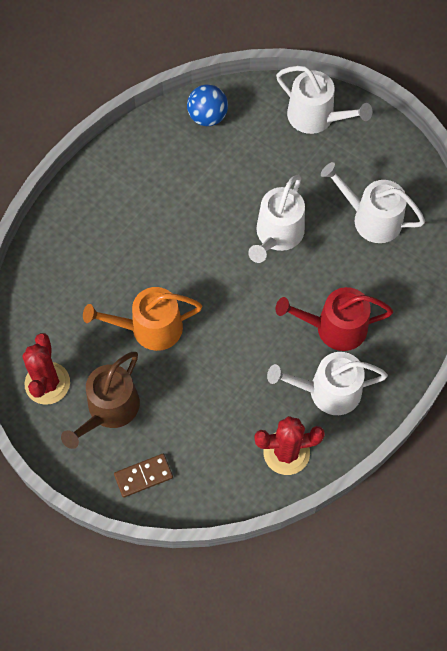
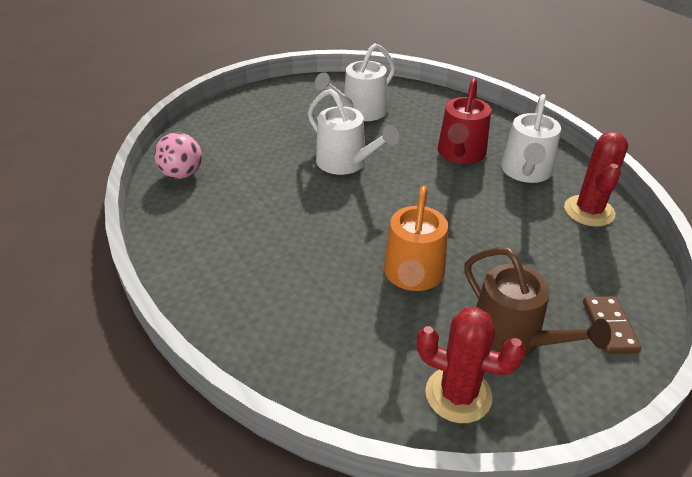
camera: 70 degrees left, 25 degrees down
(207, 117) = (182, 174): blue ball -> pink ball
(316, 117) = (238, 115): white watering can -> none

